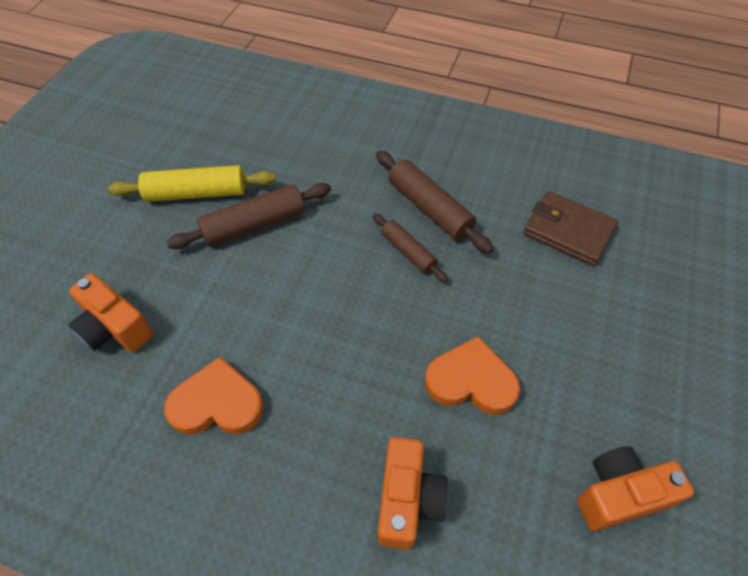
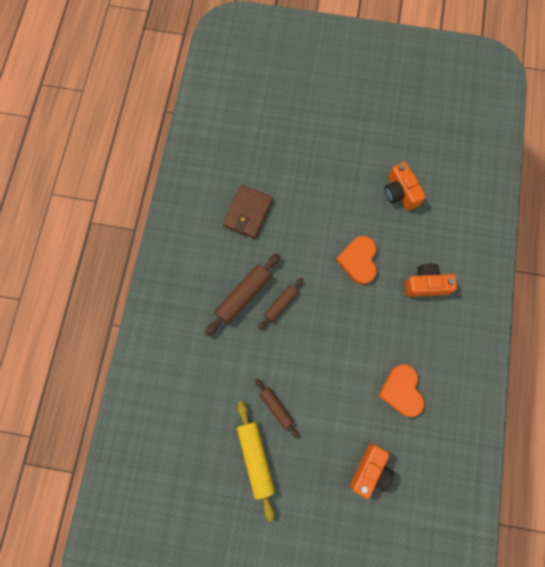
camera: 100 degrees left, 20 degrees up
(254, 224) = (276, 407): brown rolling pin -> brown rolling pin, size x0.62

